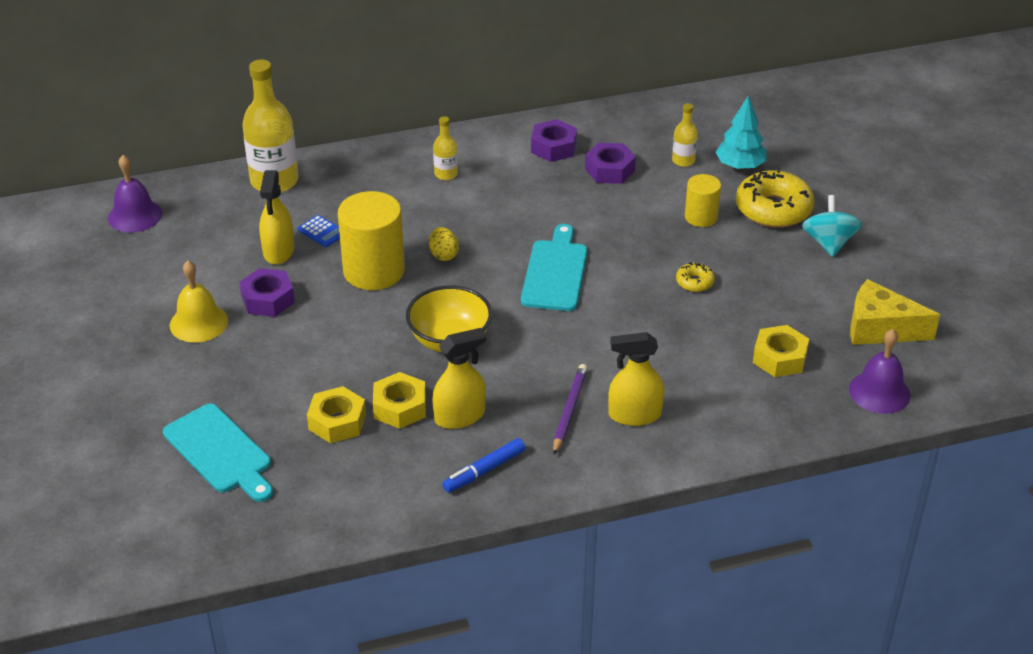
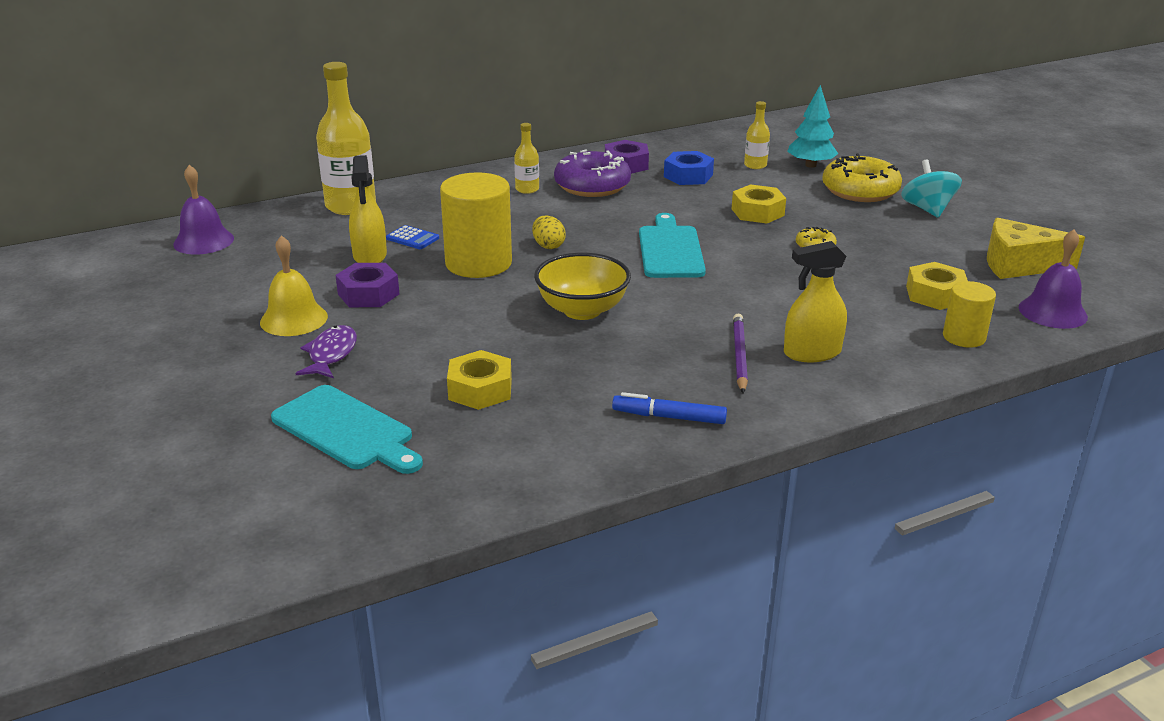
camera: 10 degrees left, 10 degrees down
(223, 367) = (331, 354): none -> purple fish
(400, 407) = (548, 370): yellow nut -> yellow nut (757, 212)
(460, 416) = (620, 372): yellow spray bottle -> none
(484, 471) = (669, 417): blue marker -> blue marker turned 60 degrees clockwise
(510, 175) = (592, 186): none -> purple donut
(609, 170) = (688, 176): purple nut -> blue nut
(701, 217) = (794, 201): yellow cylinder -> yellow cylinder (964, 337)

